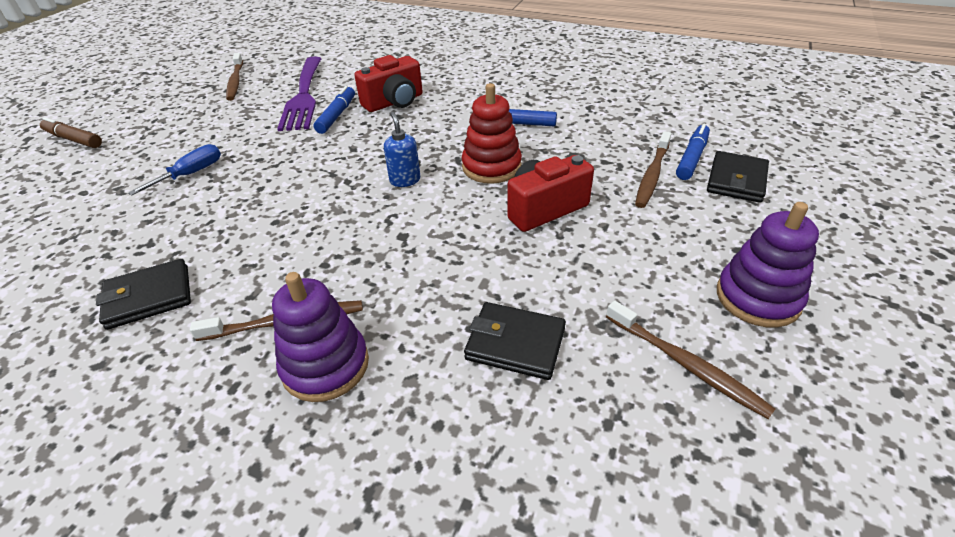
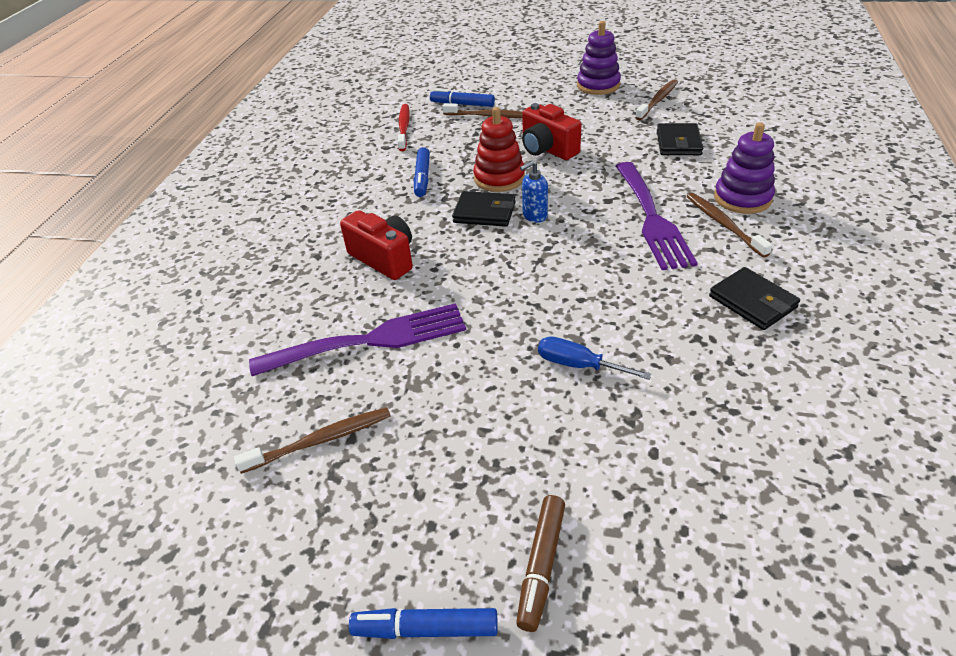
camera: 100 degrees left, 0 degrees up
(337, 115) = (421, 293): blue marker -> blue marker (425, 628)
(343, 262) = (652, 218): none -> purple fork
(633, 117) = (404, 127): none -> red toothbrush
(736, 180) = (486, 91): black wallet -> black wallet (484, 212)

